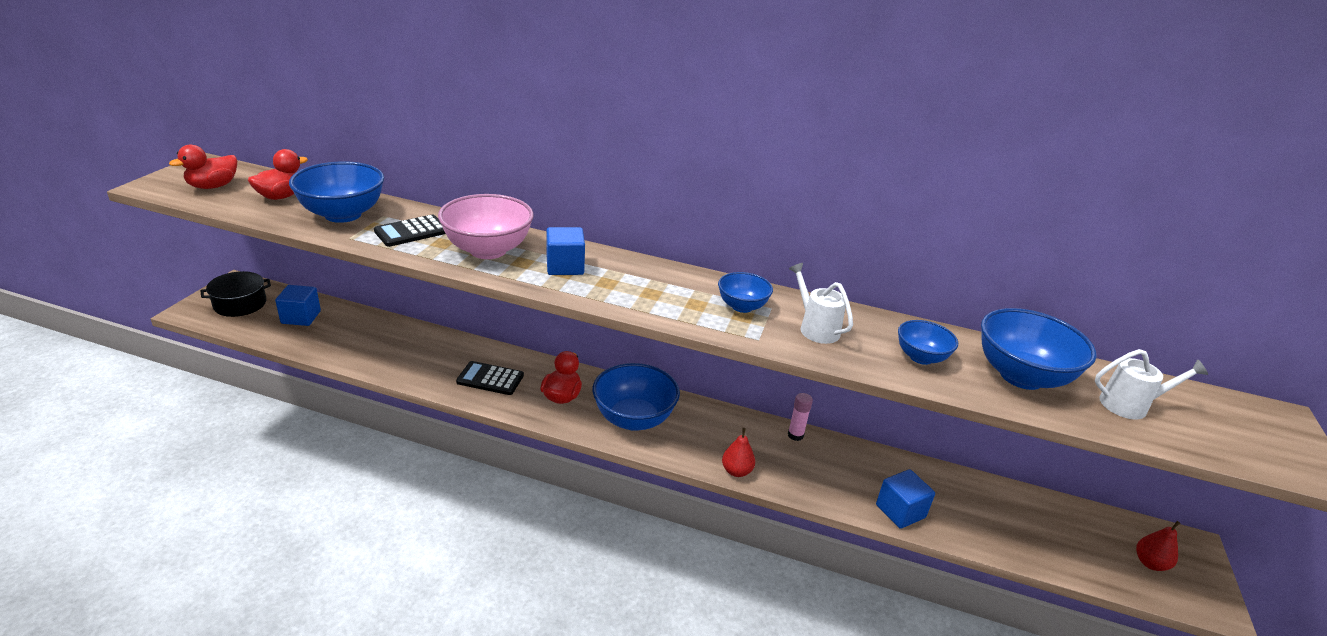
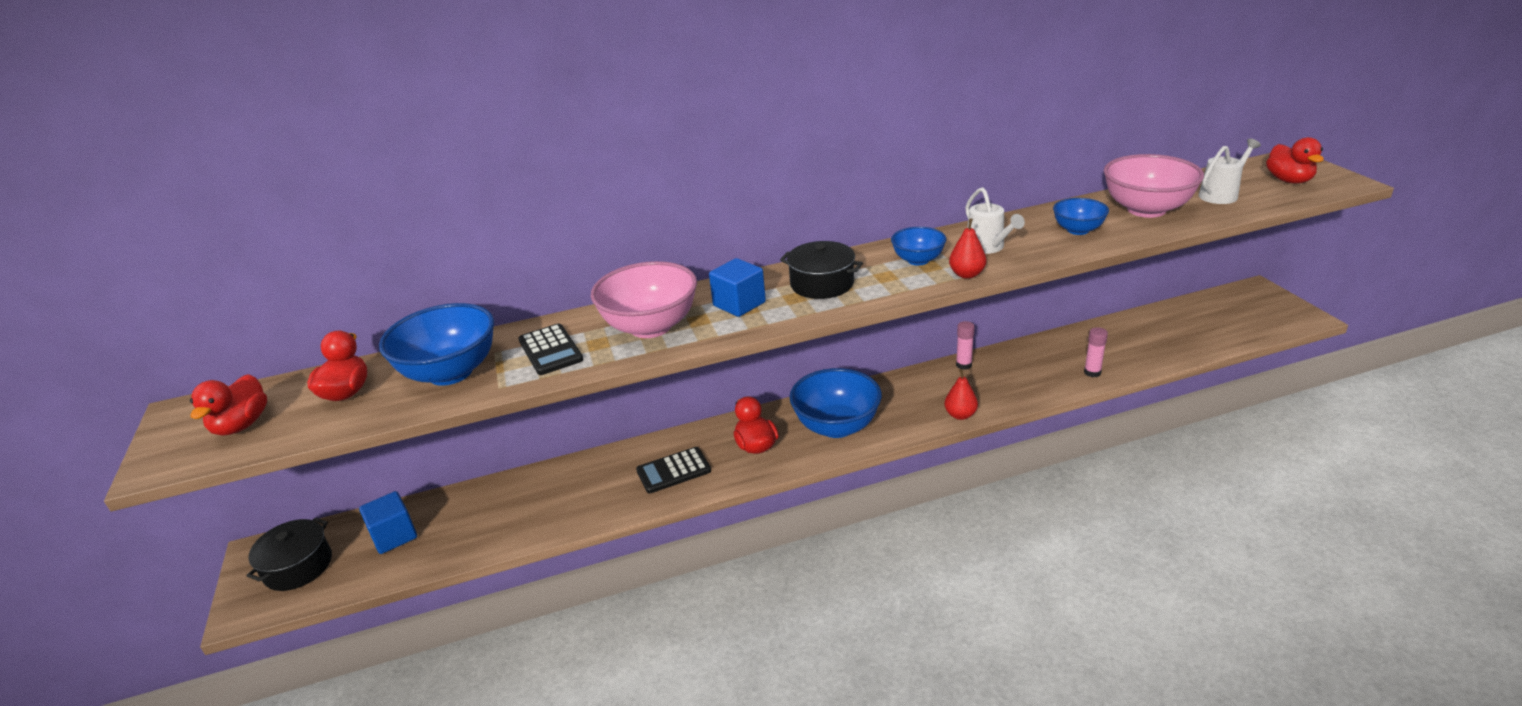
camera: 30 degrees left, 0 degrees up
(411, 232) = (550, 350): black calculator -> black calculator turned 45 degrees counterclockwise
(642, 284) = (822, 284): none -> black pot
(815, 328) = (988, 247): white watering can -> white watering can turned 135 degrees counterclockwise
(900, 511) = (1092, 372): blue cube -> pink glue stick
(1021, 376) = (1146, 210): blue bowl -> pink bowl
(1150, 563) = (1251, 314): red pear -> red pear (967, 274)
(1239, 434) = (1289, 180): none -> red duck

